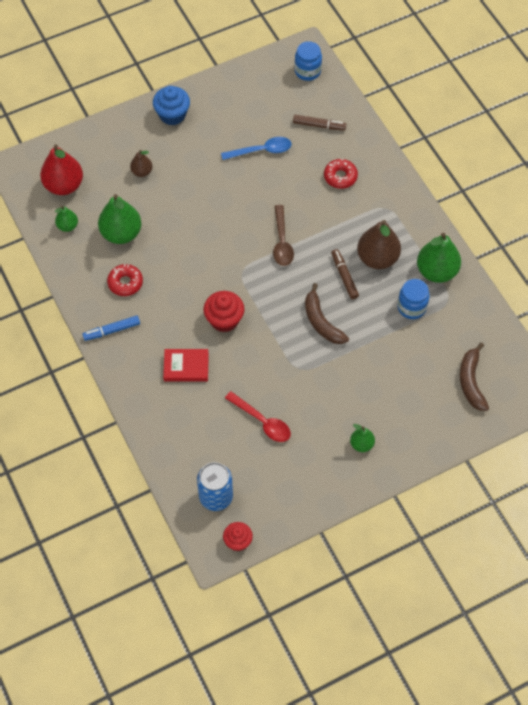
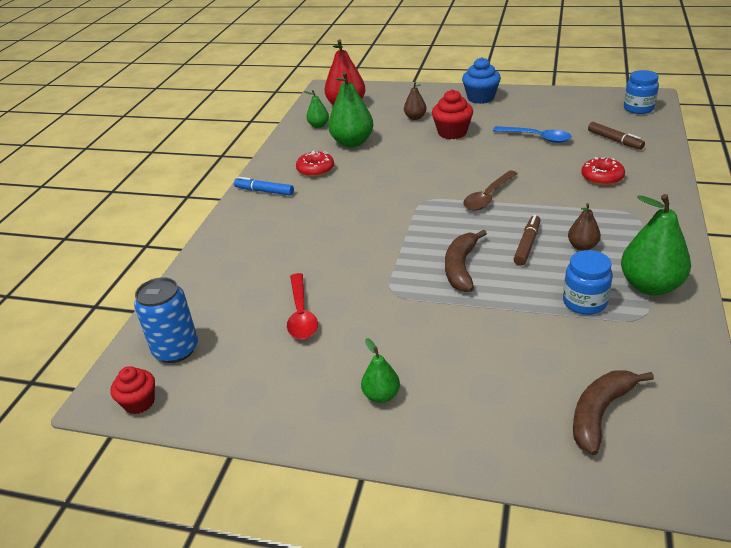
camera: 45 degrees right, 25 degrees down
(186, 367) = (289, 240): red book -> none
(224, 320) = (365, 224): red cupcake -> red cupcake (452, 132)
(377, 258) = (582, 246): brown pear -> brown pear, size x0.53

